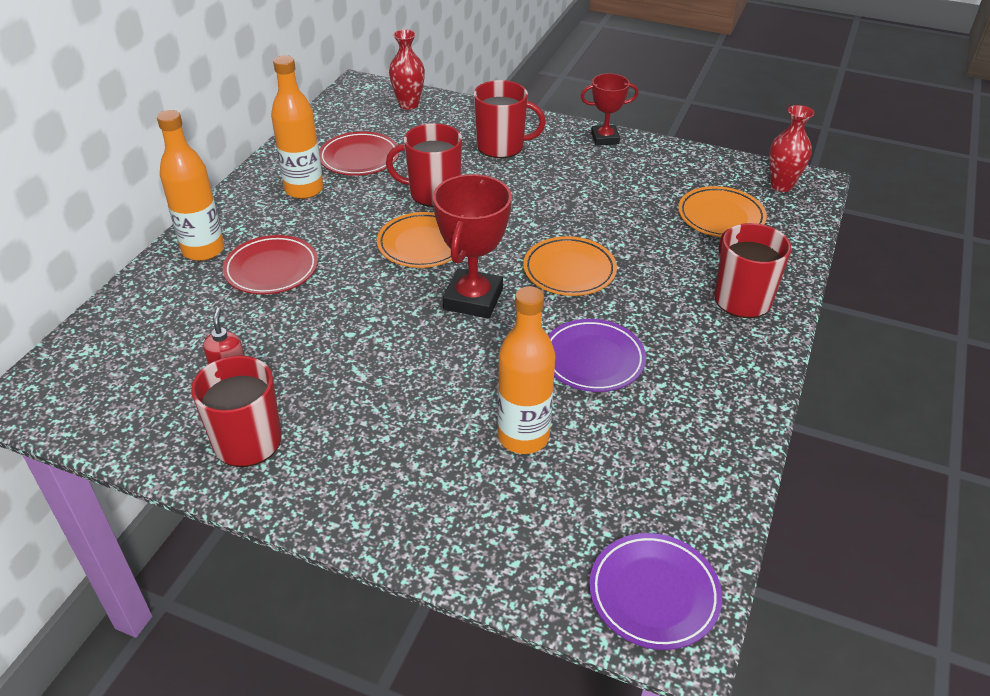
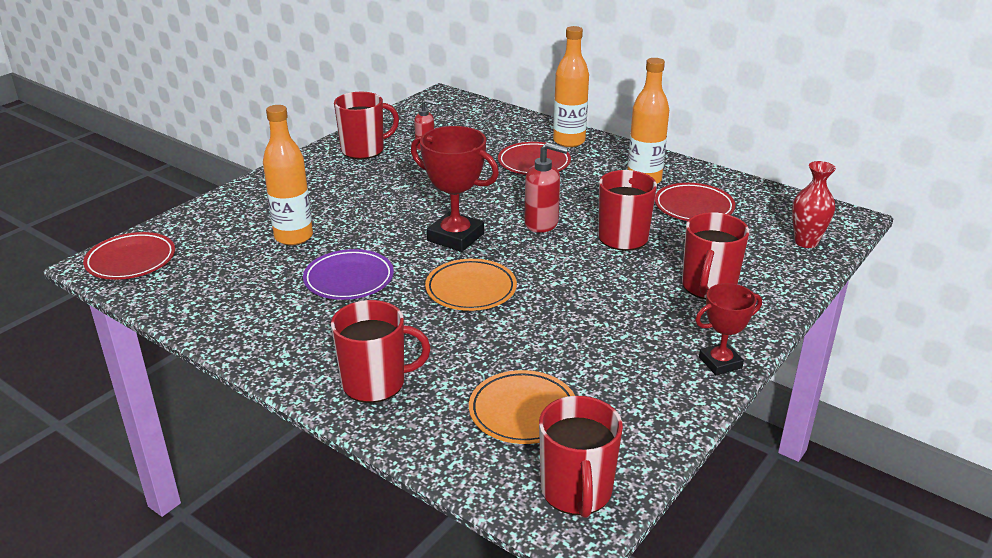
camera: 105 degrees right, 10 degrees down
(422, 244) = (542, 223): orange plate -> red soap dispenser
(605, 138) = (720, 363): red trophy -> red trophy turned 60 degrees clockwise
(654, 594) = (131, 261): purple plate -> red plate
(781, 185) = (576, 491): red vase -> red mug

